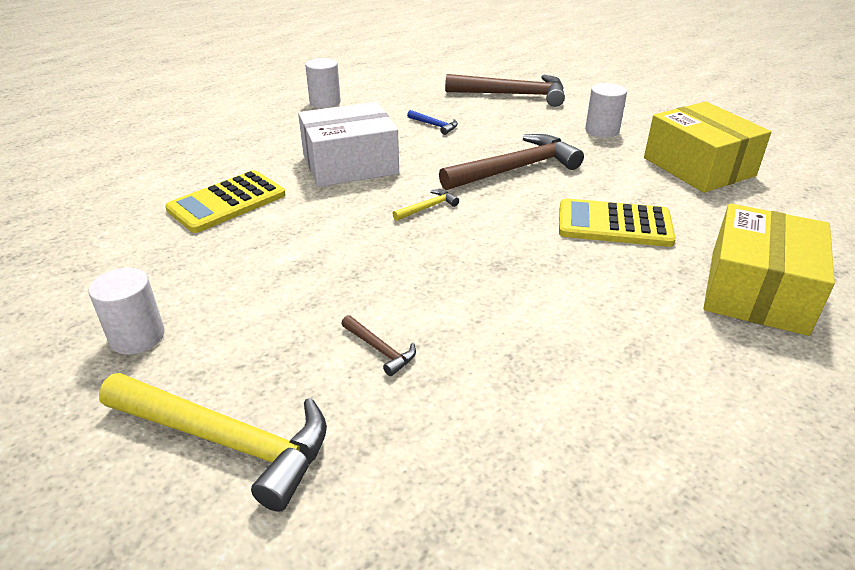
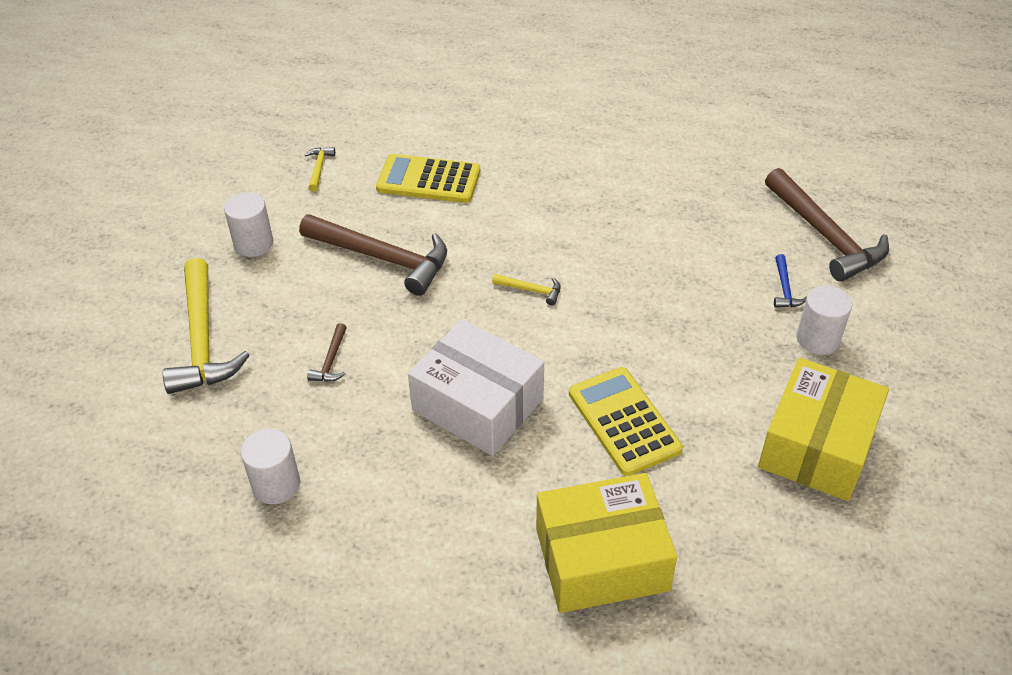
camera: 55 degrees right, 10 degrees up
(106, 252) = (319, 168): none -> yellow hammer
(325, 102) = (648, 125): white cylinder -> white cylinder (276, 484)
(350, 164) = (553, 207): white box -> white box (478, 404)
(434, 125) = (685, 217): blue hammer -> blue hammer (785, 288)
(515, 169) = (658, 312): brown hammer -> brown hammer (383, 258)

